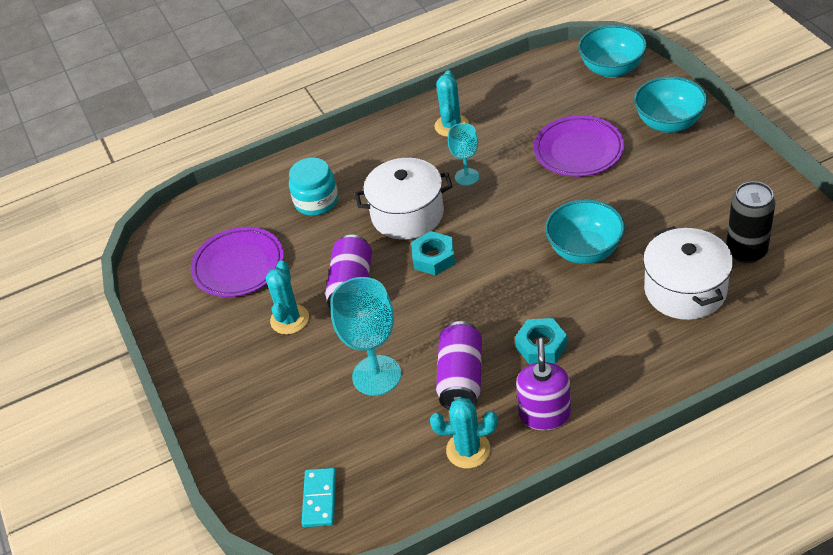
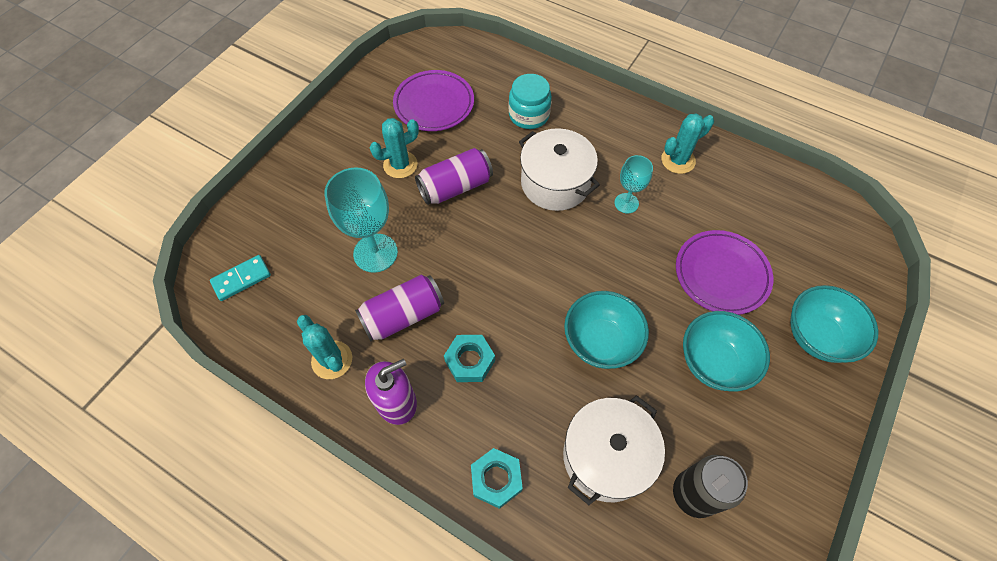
camera: 50 degrees right, 15 degrees up
(433, 258) = (520, 227): turquoise nut -> turquoise nut (496, 479)
(612, 69) = (850, 249): turquoise bowl -> turquoise bowl (714, 362)

